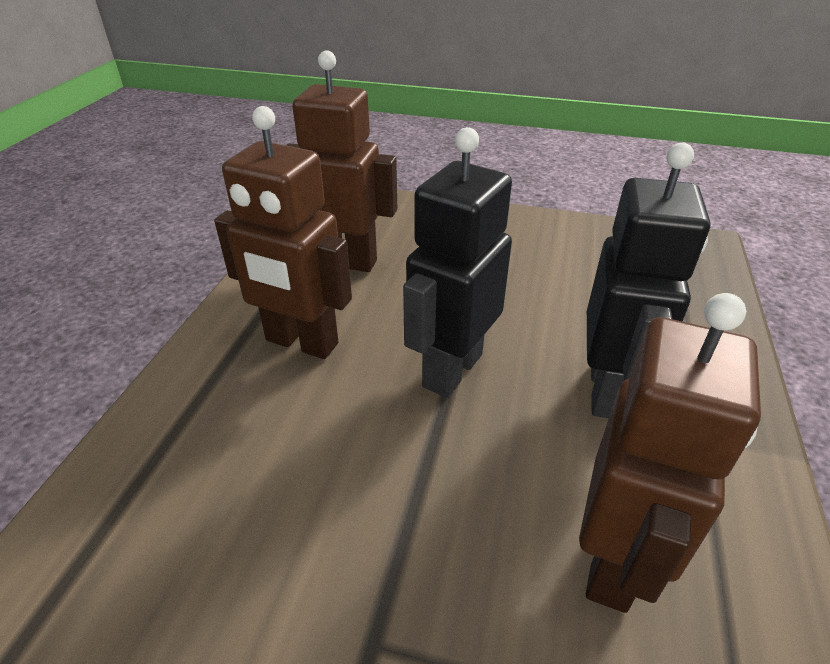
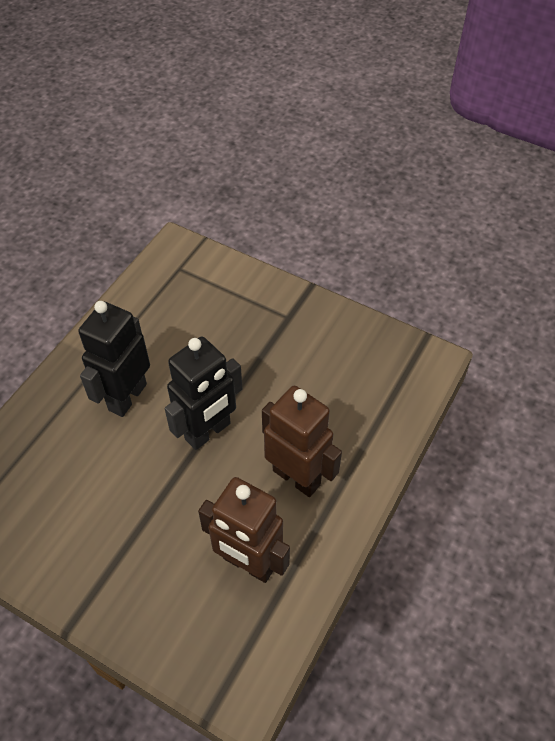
camera: 165 degrees left, 15 degrees up
(614, 561) = (183, 321): brown robot -> none

